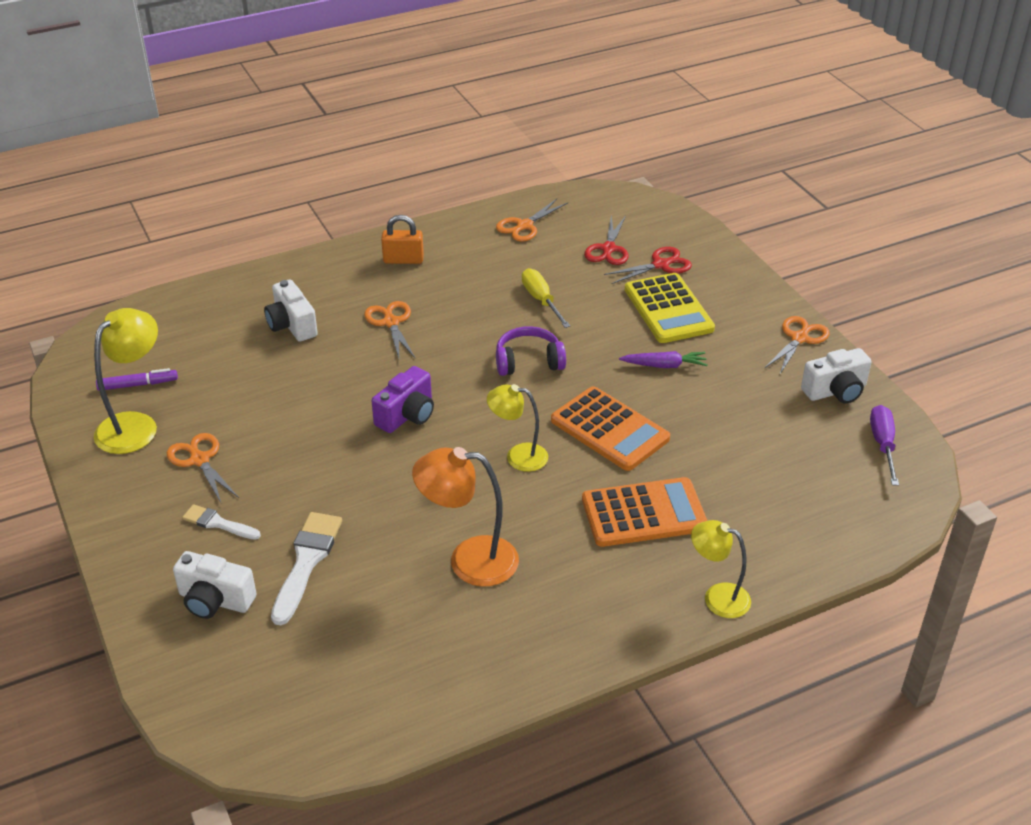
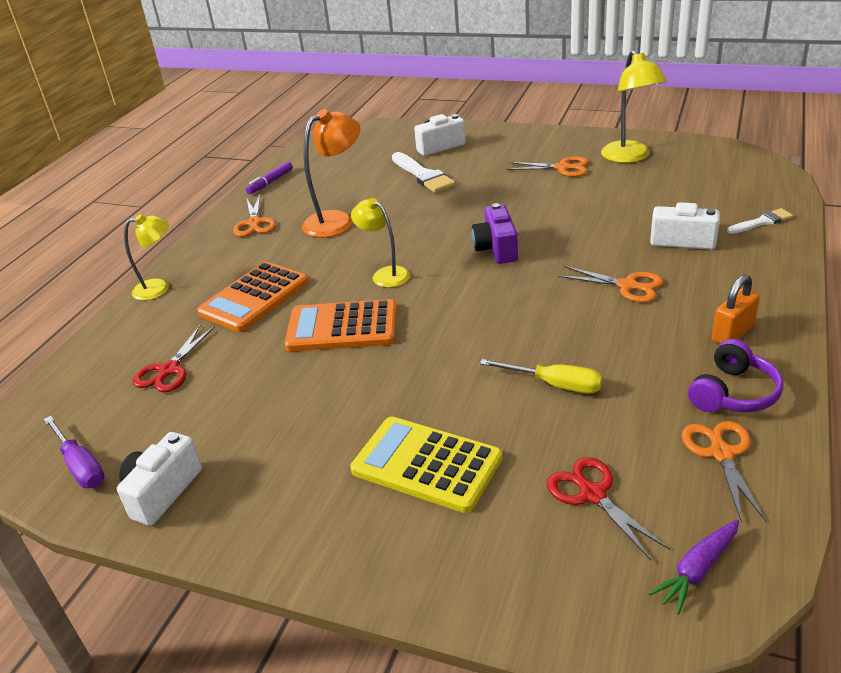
camera: 140 degrees right, 5 degrees down
(137, 385) = (677, 166): purple marker -> purple marker (271, 182)
(218, 523) = (496, 160): white brush -> white brush (762, 222)
(518, 456) = (385, 274): yellow lamp -> yellow lamp turned 105 degrees counterclockwise
(528, 361) = (476, 330): purple headphones -> purple headphones (733, 393)
(660, 265) = (508, 518): red scissors -> red scissors (169, 370)
(664, 365) = (359, 404): purple carrot -> purple carrot (697, 570)
(799, 338) = (248, 532): orange scissors -> orange scissors (254, 223)

